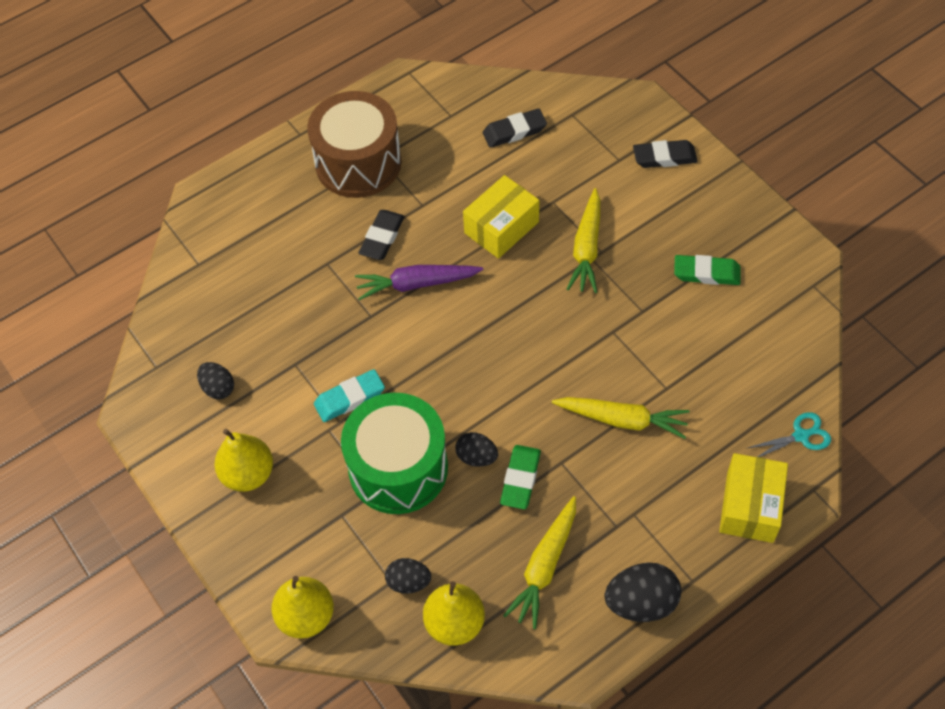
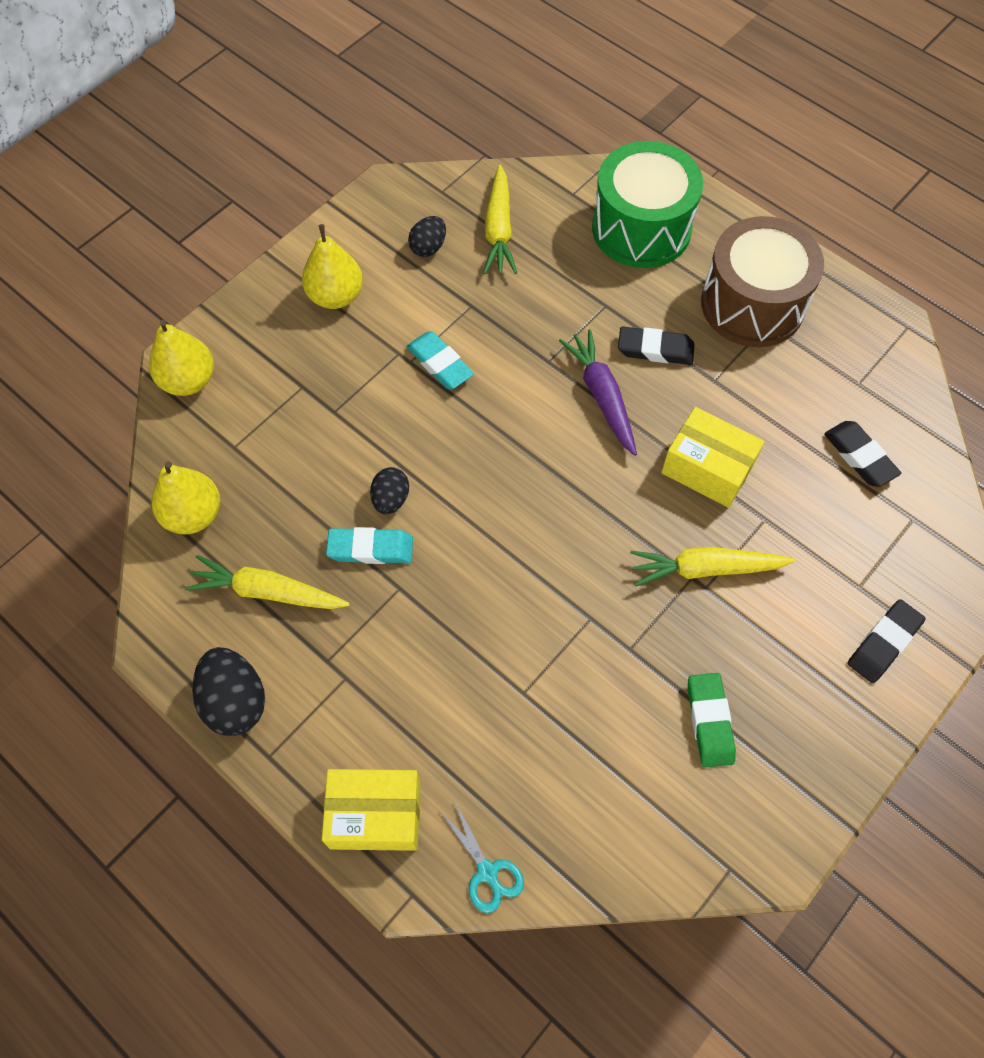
camera: 75 degrees right, 5 degrees up
(398, 468) = (364, 426): green drum -> green drum (641, 228)
(408, 582) = (234, 463): black egg -> none
(520, 479) = (370, 548): green eraser -> turquoise eraser
(622, 420) = (468, 647): yellow carrot -> yellow carrot (499, 229)
(664, 157) = (883, 643): black eraser -> black eraser turned 60 degrees clockwise

